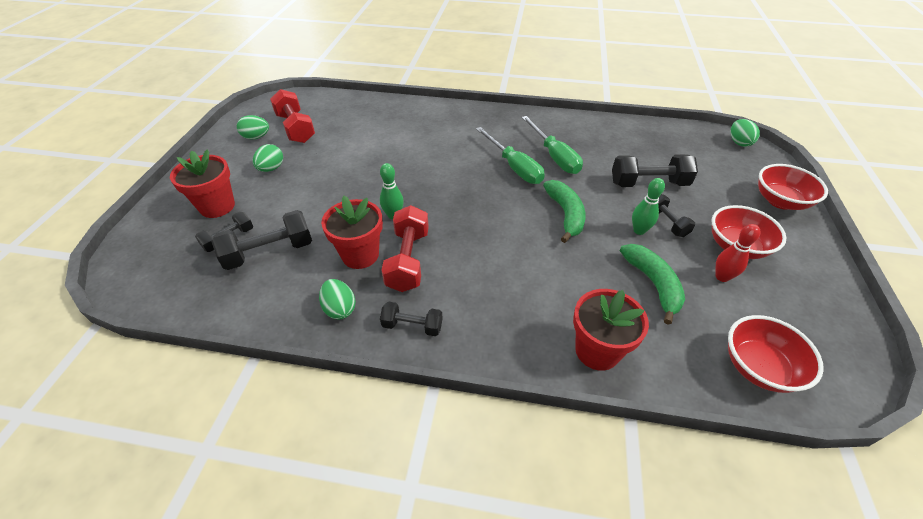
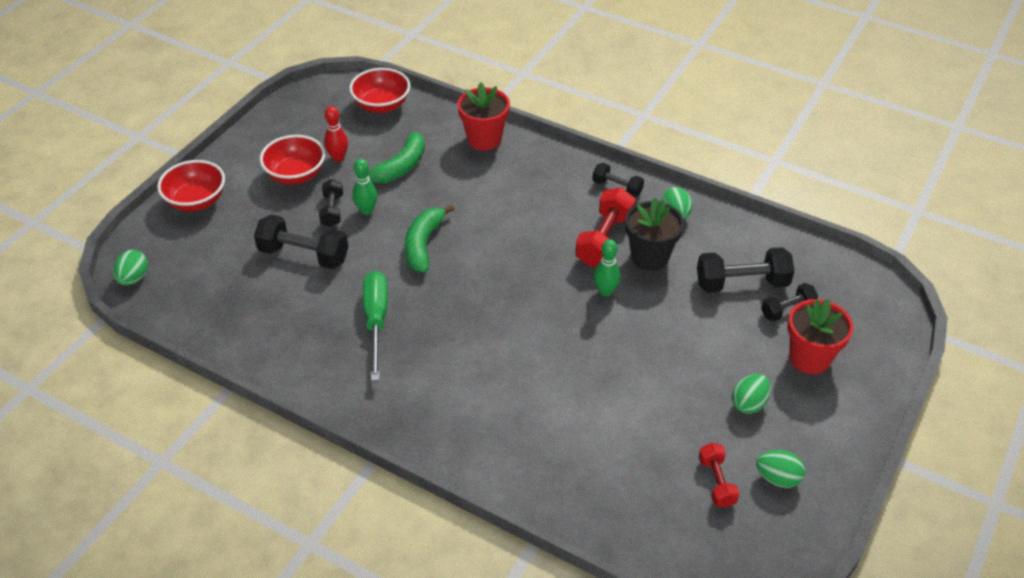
camera: 160 degrees left, 0 degrees up
(296, 128) = (716, 482): red dumbbell -> red dumbbell, size x0.60
(360, 255) = (649, 257): red flower pot -> black flower pot
(514, 167) = (436, 319): green screwdriver -> none
(653, 284) = (400, 167): green banana -> green banana turned 150 degrees counterclockwise

